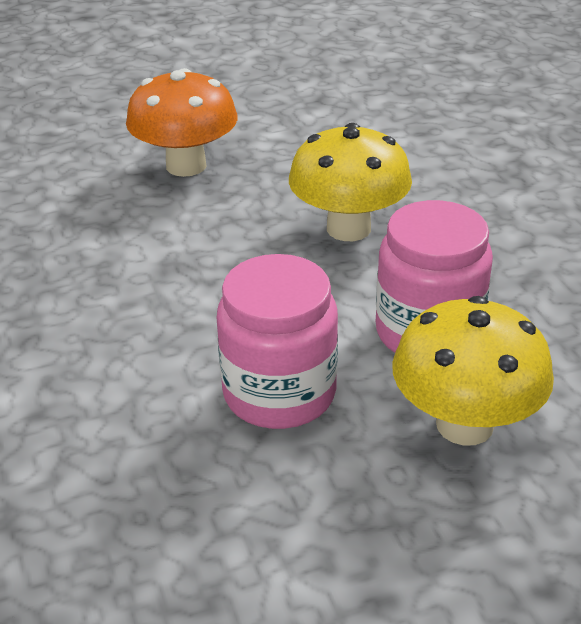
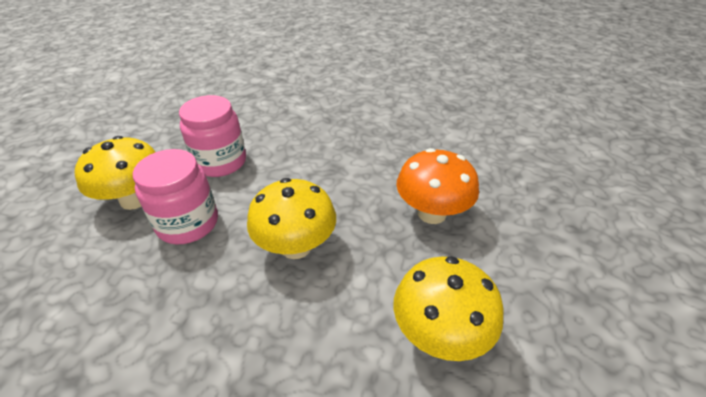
camera: 125 degrees right, 5 degrees up
(340, 120) = (439, 333): none -> yellow mushroom

